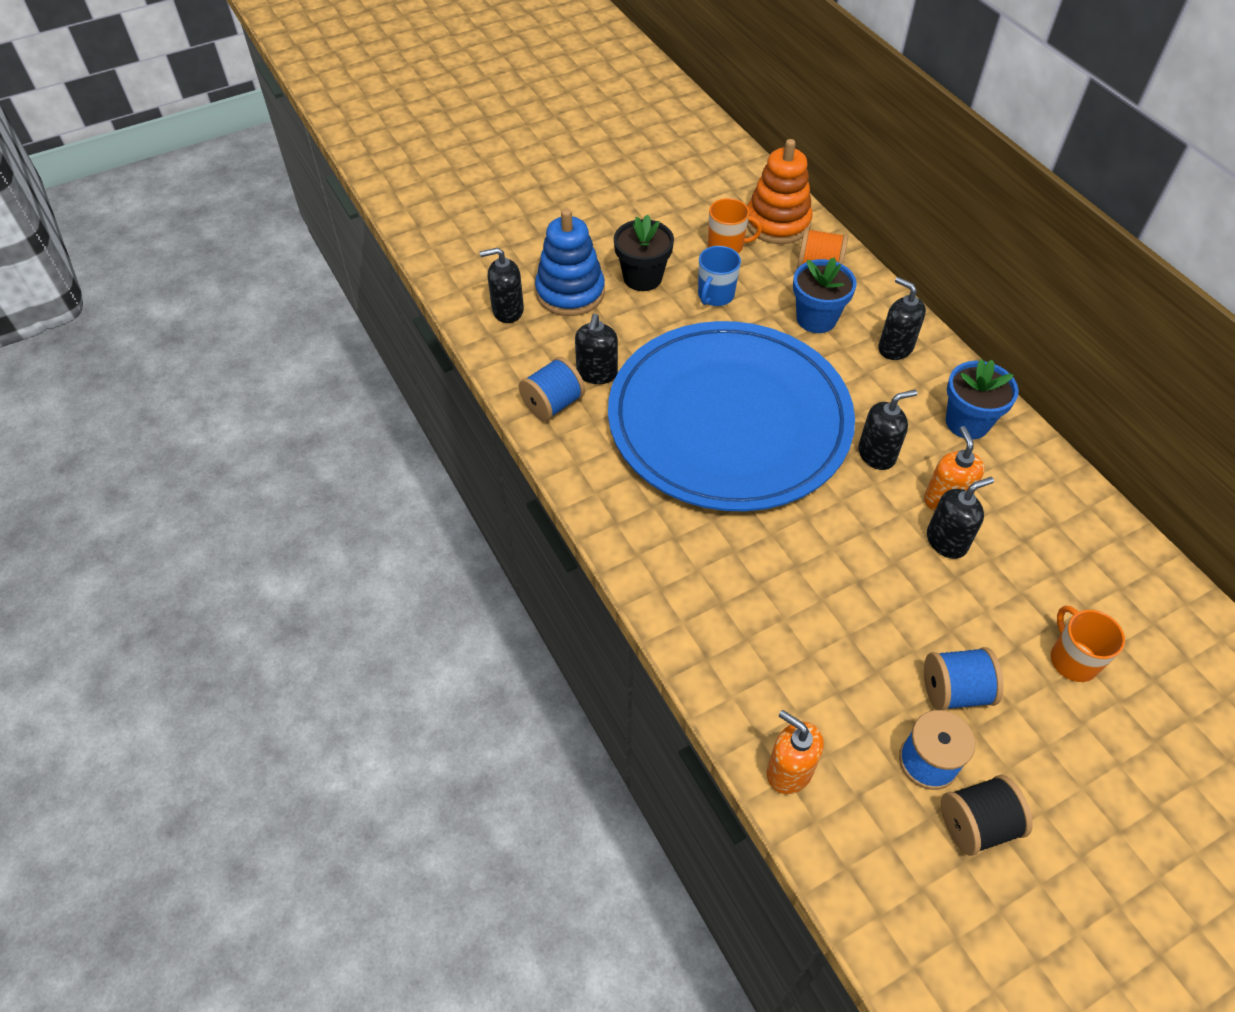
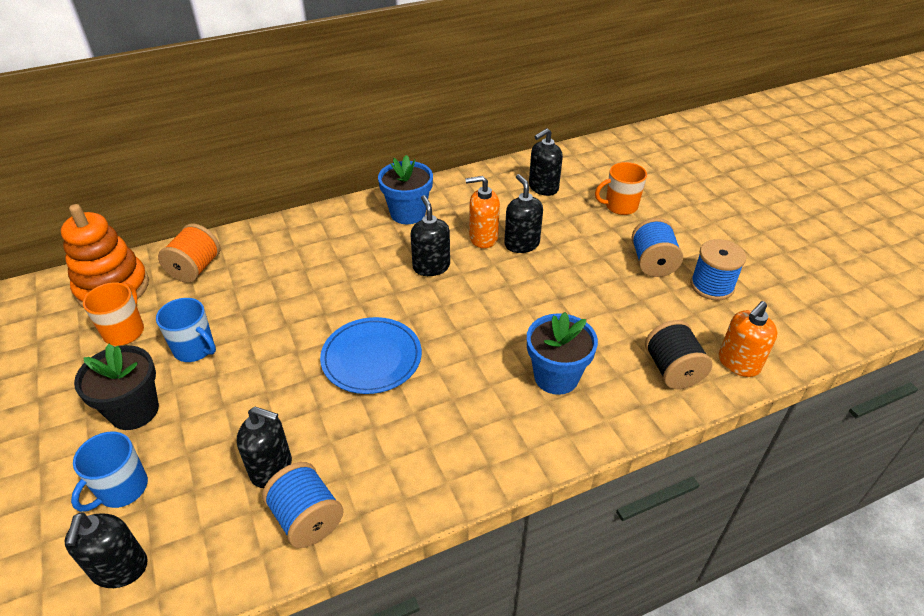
camera: 85 degrees left, 10 degrees down
(570, 292) = (122, 489): blue stacking toy -> blue mug
(729, 420) = (371, 358): blue plate -> blue plate, size x0.41
(816, 319) = (260, 279): blue flower pot -> blue flower pot (556, 377)
(895, 347) = (315, 237): black soap dispenser -> black soap dispenser (543, 188)
(976, 824) = (753, 271): black spool -> black spool (672, 370)

